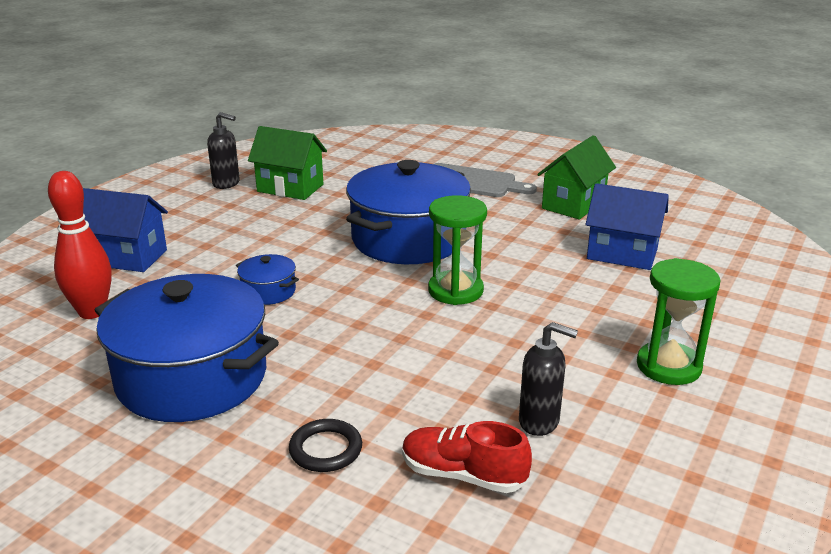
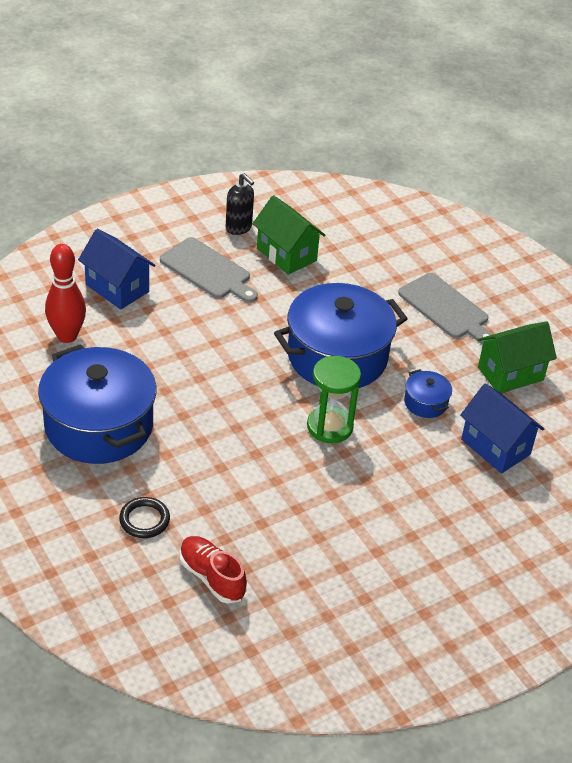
camera: 25 degrees right, 15 degrees up
(219, 218) = (208, 270): none -> grey cutting board
(268, 291) = (195, 368): blue pot -> blue pot (425, 403)
(539, 422) = (291, 564): black soap dispenser -> none
(668, 366) = (421, 564): green hourglass -> none

